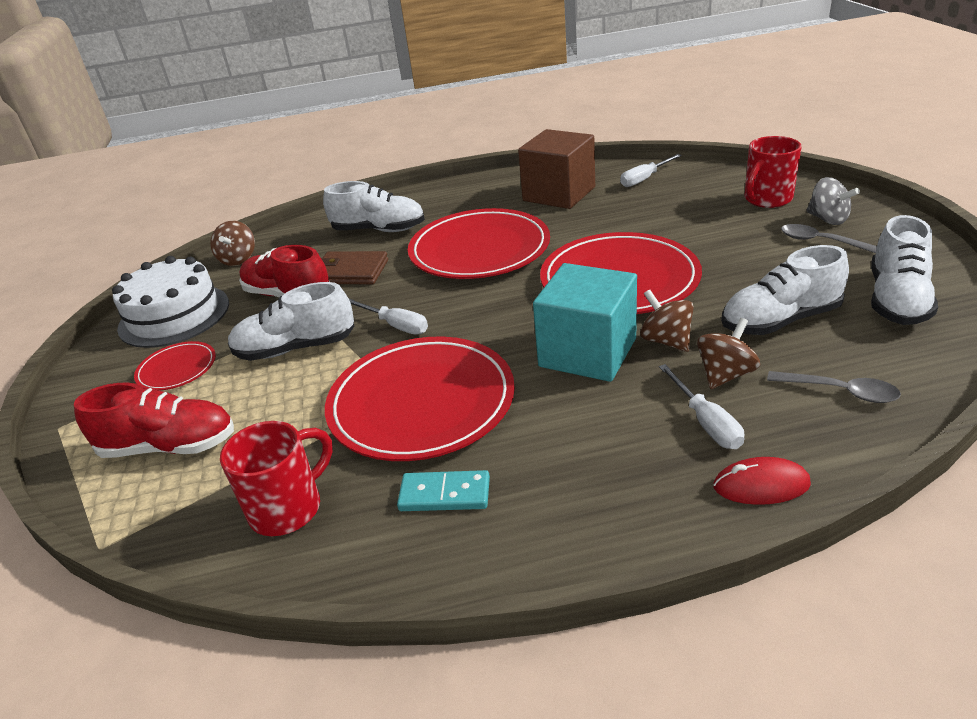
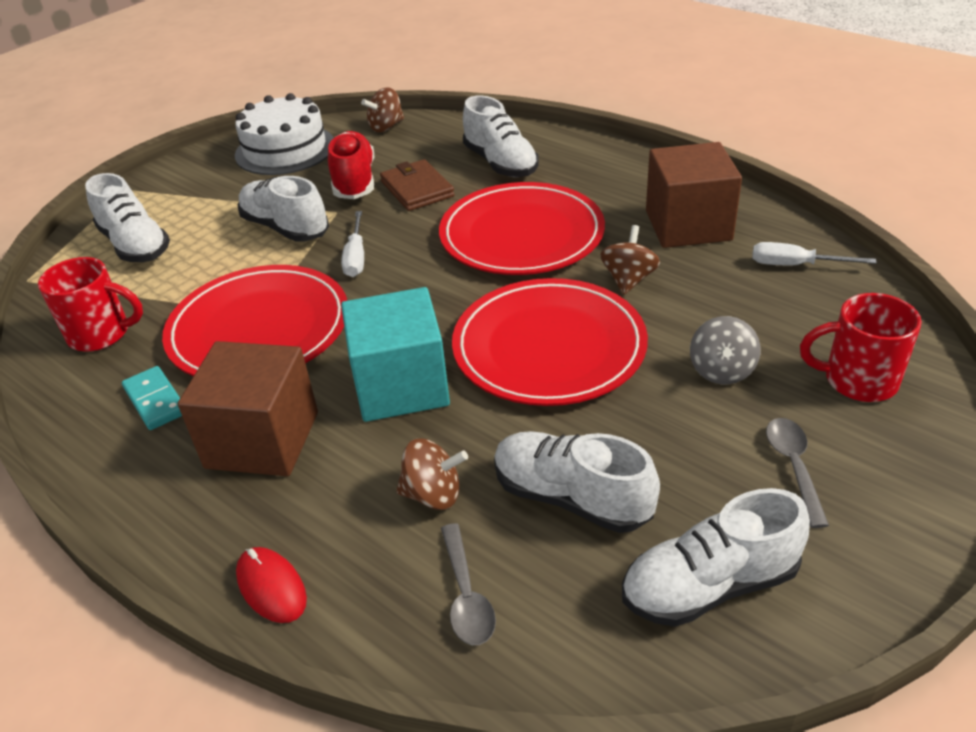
camera: 50 degrees right, 5 degrees up
(169, 446) = (135, 245): red shoe -> white shoe
(177, 369) = (221, 193): red plate -> none
(575, 441) = (262, 440): none -> brown cube
(666, 341) = (461, 428): brown spinning top -> brown spinning top (628, 280)
(706, 422) = (344, 512): white screwdriver -> none
(828, 219) = (863, 454): grey spinning top -> grey spinning top (721, 371)

